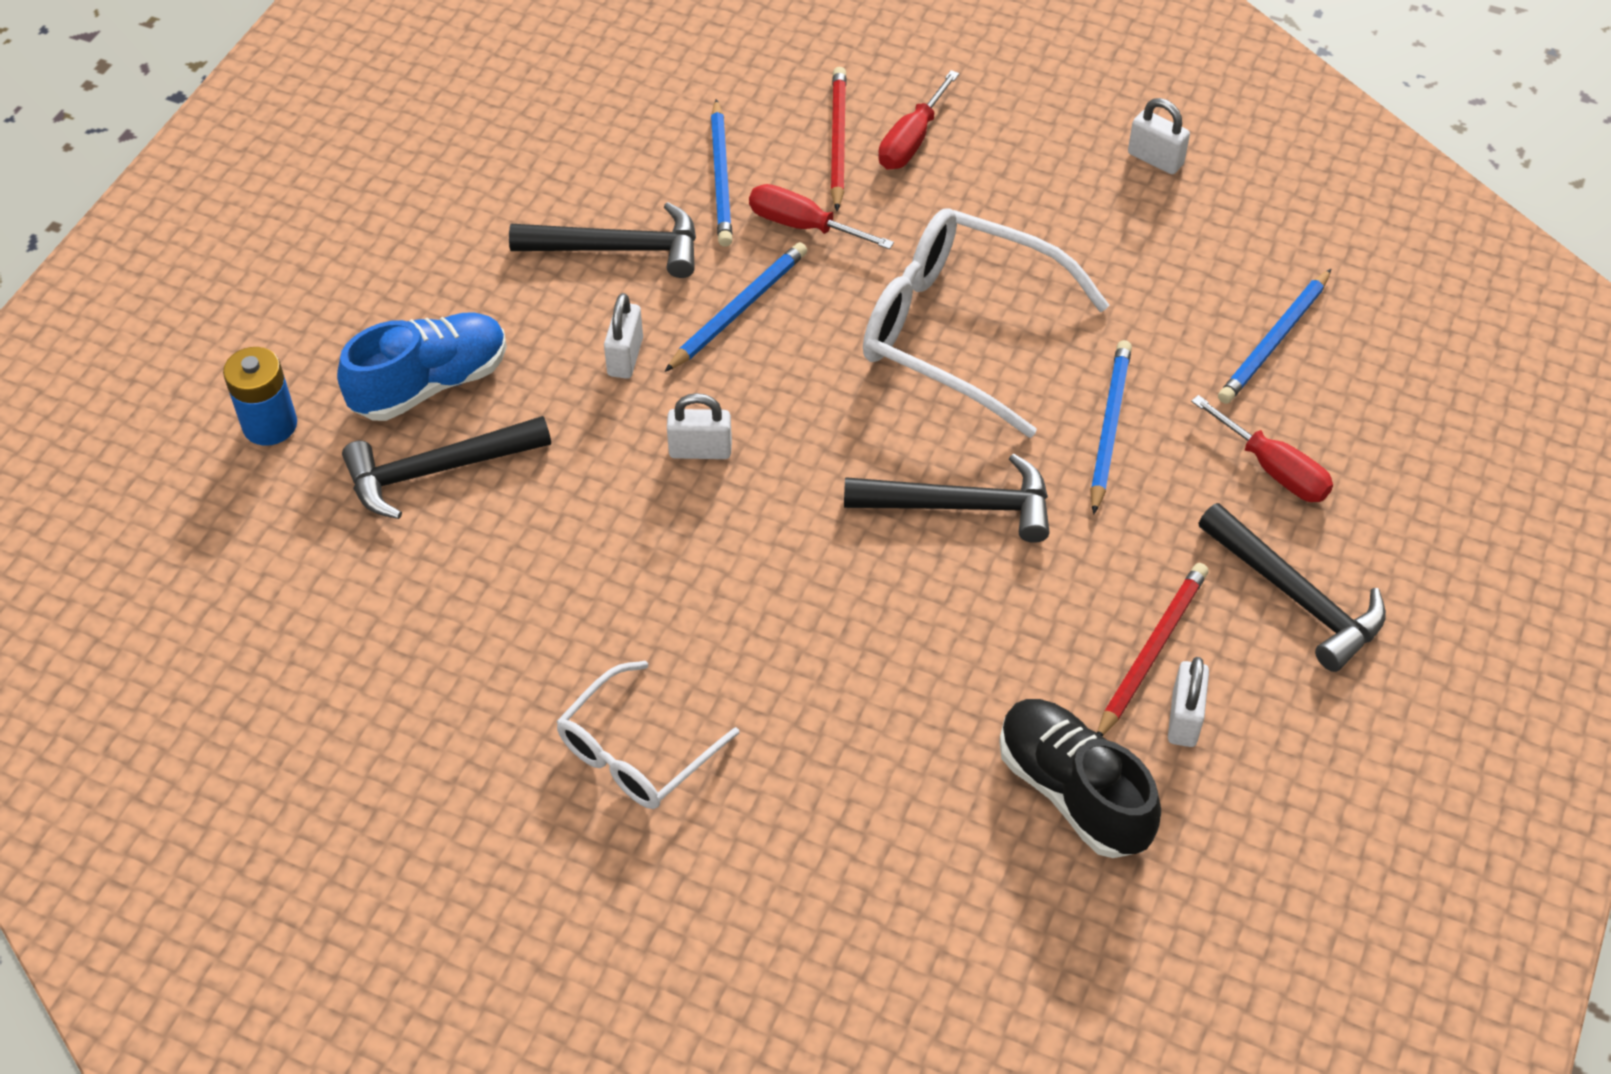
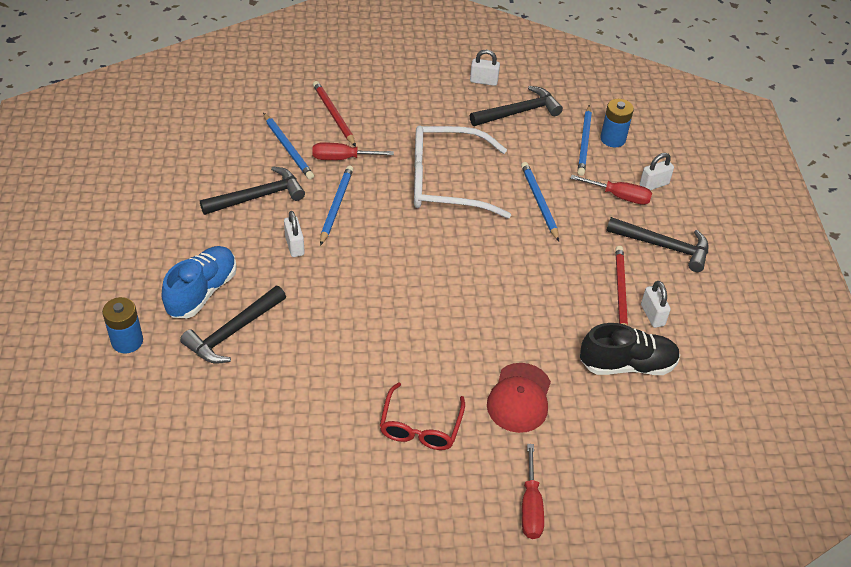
camera: 30 degrees left, 5 degrees down
(636, 752) = (420, 426): white glasses -> red glasses
(700, 450) = (360, 276): white padlock -> white padlock (654, 184)
(836, 772) = (519, 398): none -> red cap
(911, 141) = (368, 105): red screwdriver -> red screwdriver (530, 506)
(961, 506) = (497, 259): black hammer -> black hammer (519, 112)
(1073, 792) = (627, 365): black shoe -> black shoe turned 150 degrees clockwise
(1336, 352) = (613, 139): none -> blue battery

